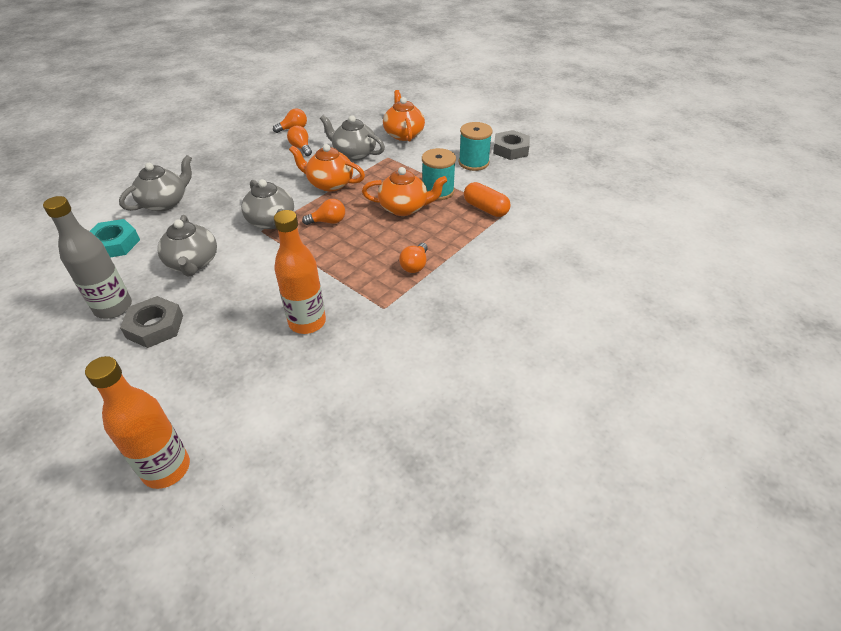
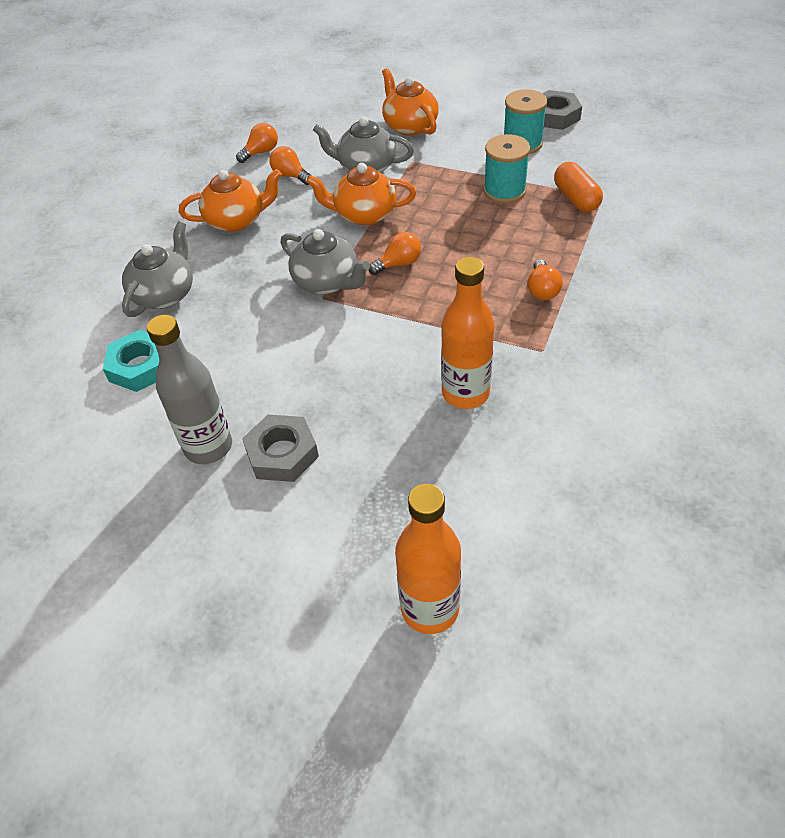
camera: 15 degrees left, 5 degrees up
(193, 263) = (267, 362): grey teapot -> none
(404, 208) = (479, 222): orange teapot -> orange teapot (236, 220)
(485, 208) = (576, 198): orange capsule -> orange capsule turned 45 degrees clockwise

